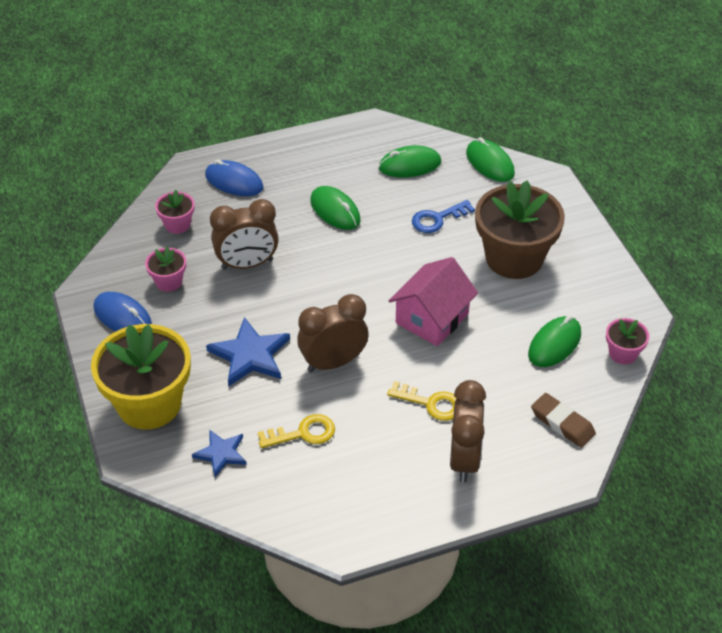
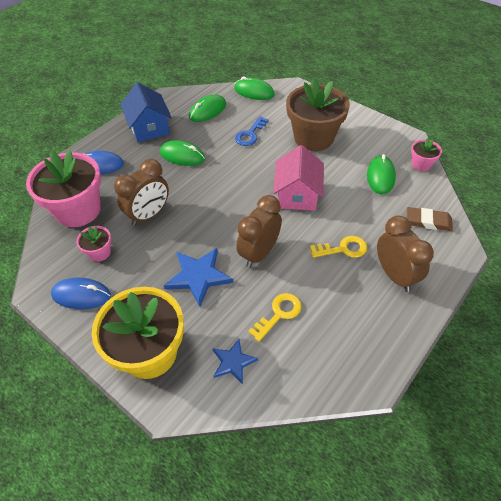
camera: 30 degrees left, 5 degrees up
(177, 224) = (78, 210): pink flower pot -> pink flower pot, size x2.18
(323, 158) = (149, 127): none -> blue house

